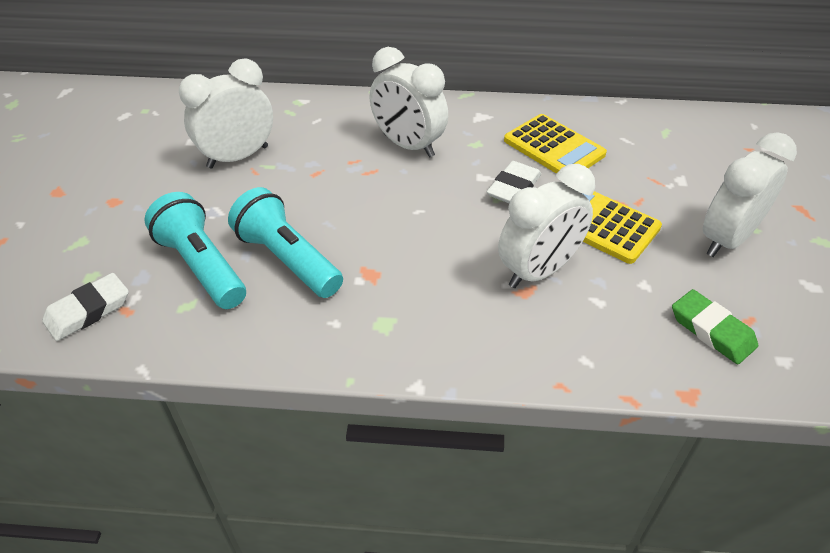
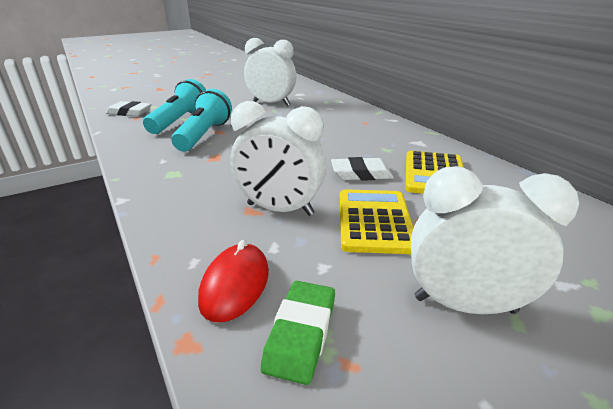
camera: 55 degrees right, 15 degrees down
(408, 145) = (348, 132): white clock -> none
(636, 344) = (235, 284): none -> red mouse

